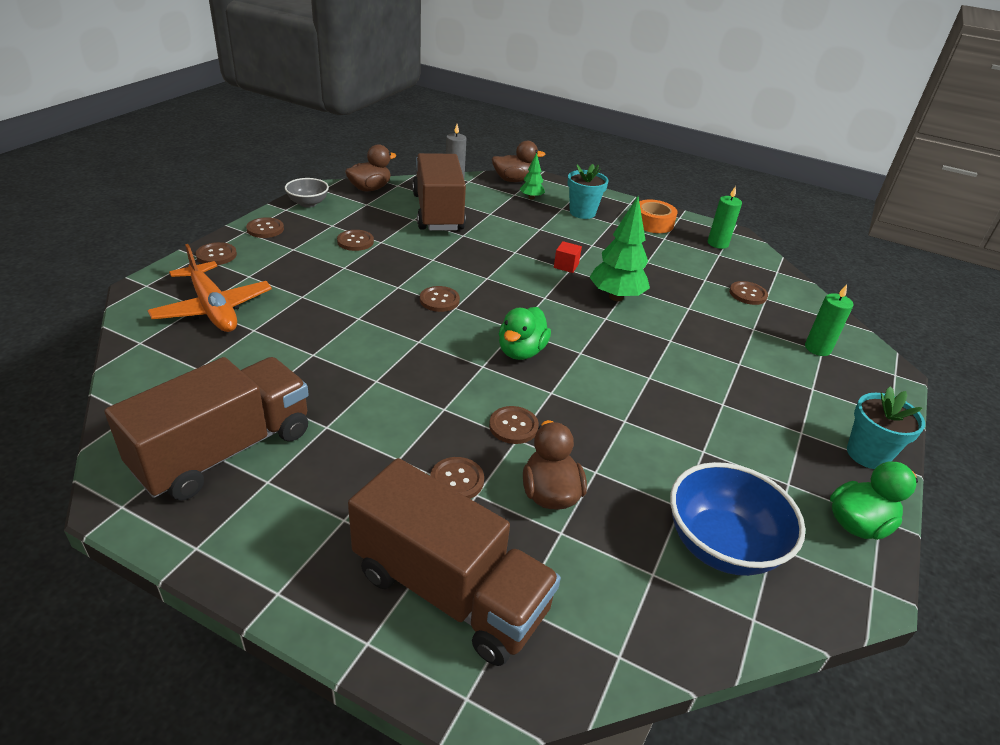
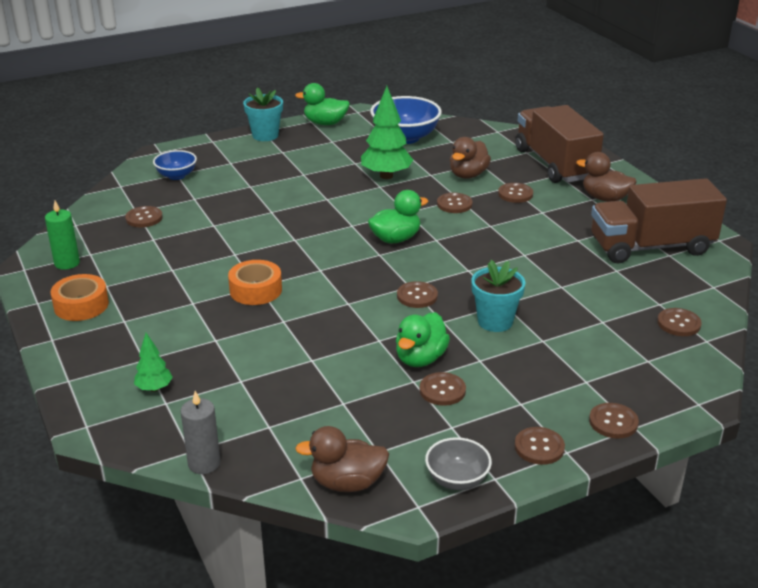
camera: 140 degrees left, 5 degrees down
(172, 351) = (678, 323): none -> brown button
(213, 308) = (634, 353): orange plane -> none
(389, 256) = (420, 359): none -> green duck
(438, 212) = (302, 403): brown truck -> none
(513, 180) = (127, 430): brown duck -> brown duck (605, 198)
(566, 266) = (256, 290): red cube -> orange tape
(582, 212) = (131, 345): turquoise flower pot -> turquoise flower pot (495, 321)
(616, 297) = (258, 250): green tree -> green tree (386, 176)
(817, 348) = (176, 176): green candle -> blue bowl

